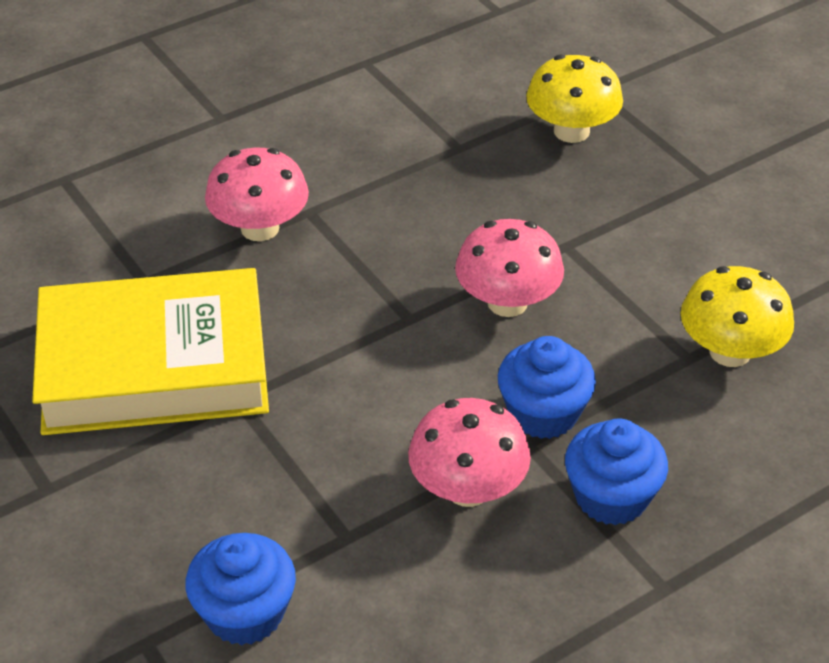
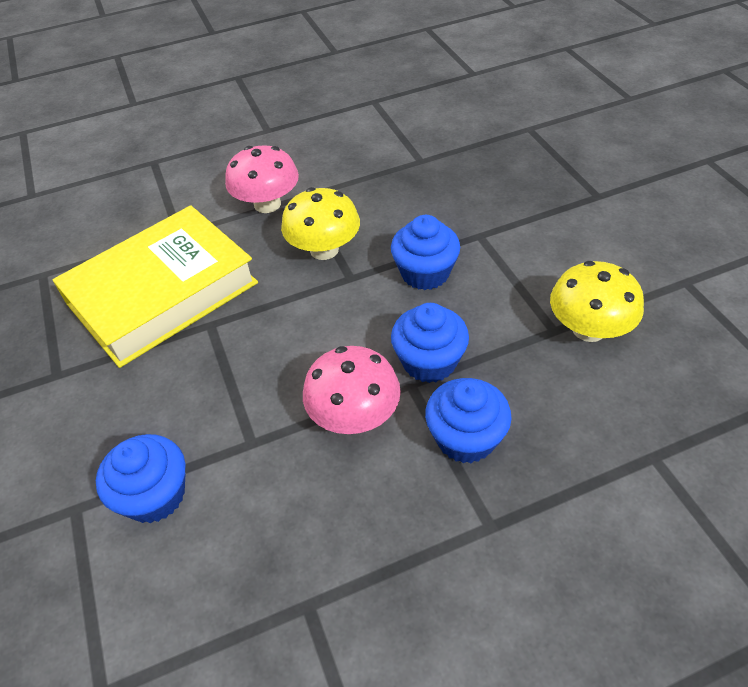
camera: 15 degrees right, 5 degrees up
(154, 366) = (162, 293): yellow book -> yellow book turned 45 degrees counterclockwise
(507, 302) = (425, 273): pink mushroom -> blue cupcake
(571, 131) = (504, 155): yellow mushroom -> yellow mushroom (324, 250)

